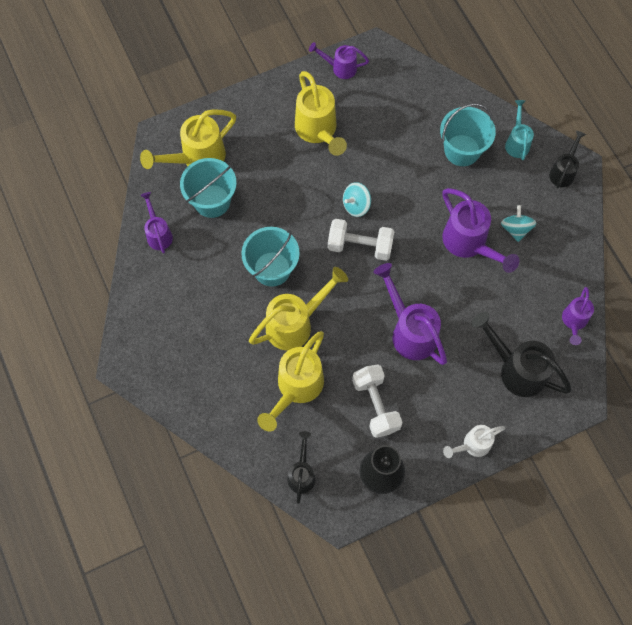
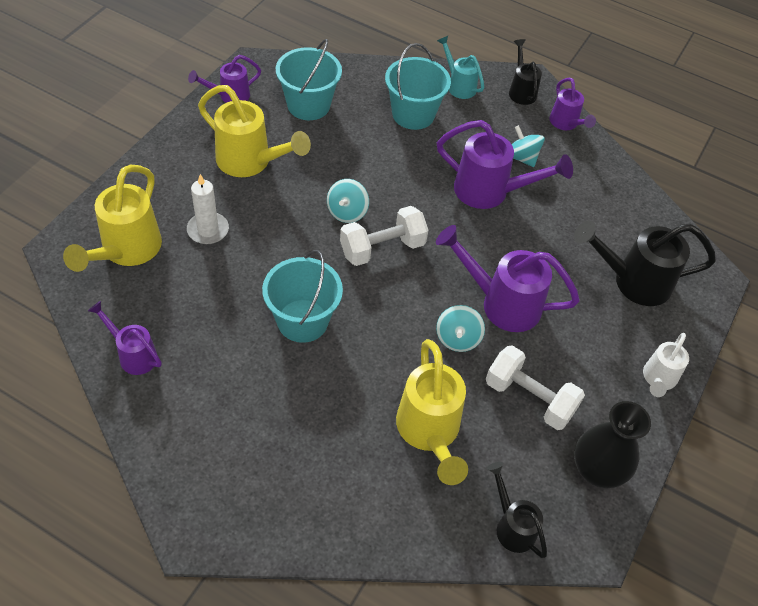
camera: 40 degrees left, 15 degrees down
(212, 201) = (177, 286): turquoise bucket -> turquoise bucket (308, 105)
(256, 170) = (208, 230): none -> white candle
(296, 323) = (374, 363): yellow watering can -> none
(361, 338) = (457, 338): none -> turquoise spinning top
(573, 322) = (644, 211): purple watering can -> purple watering can (566, 124)

